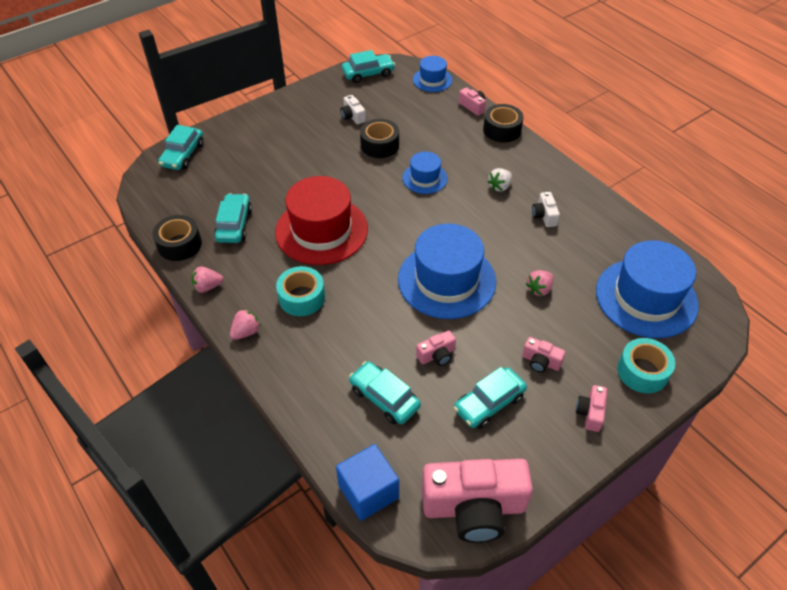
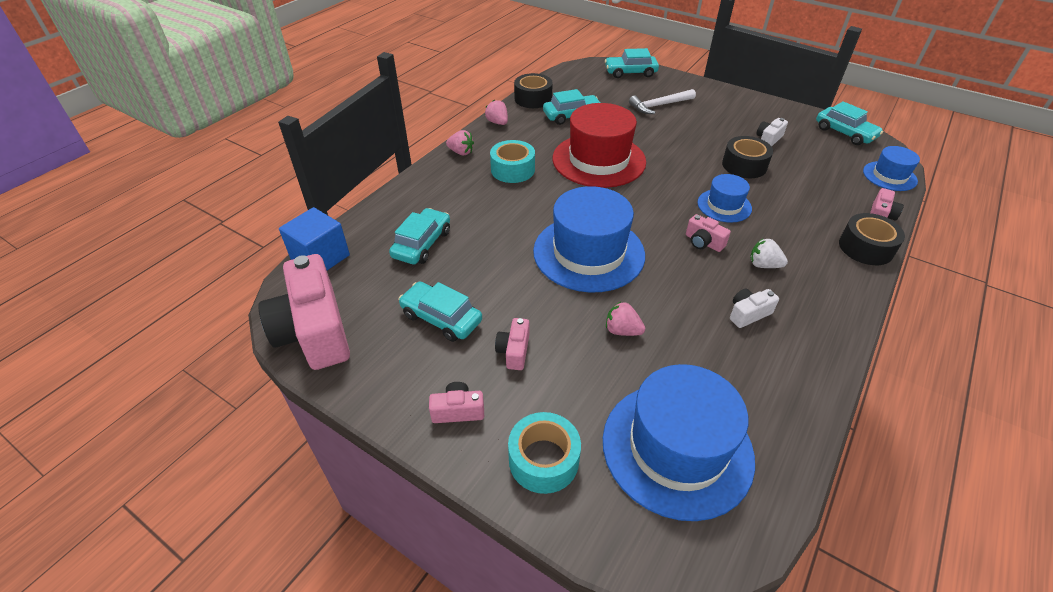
camera: 70 degrees right, 5 degrees down
(258, 158) = (659, 105): none -> white hammer
(437, 355) = (486, 267): pink camera -> pink camera (703, 242)

